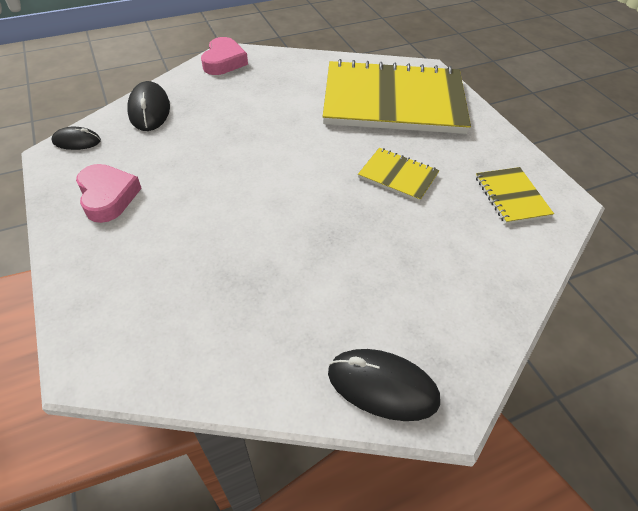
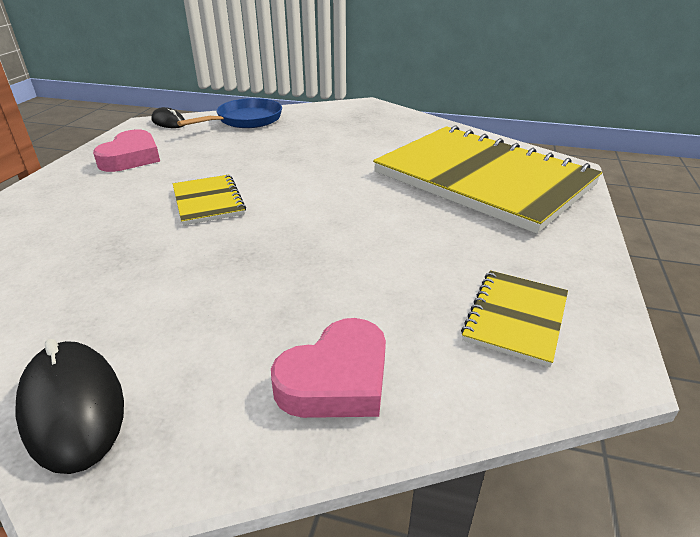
camera: 40 degrees right, 15 degrees down
(149, 110) = (246, 120): black mouse -> blue pan
(224, 61) = (353, 108): pink heart -> pink heart (336, 379)
(398, 176) = (391, 238): yellow notebook -> yellow notebook (208, 201)

